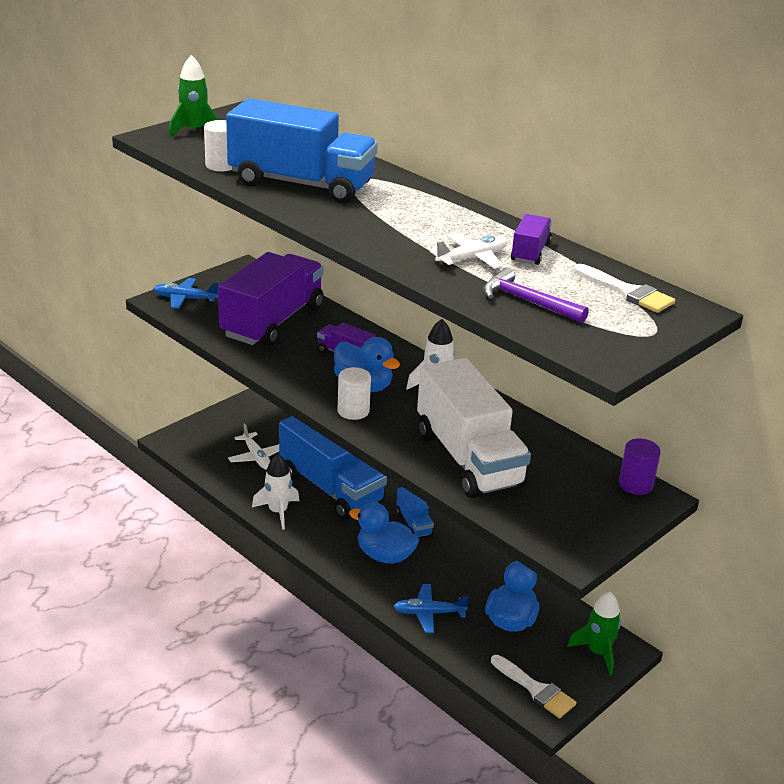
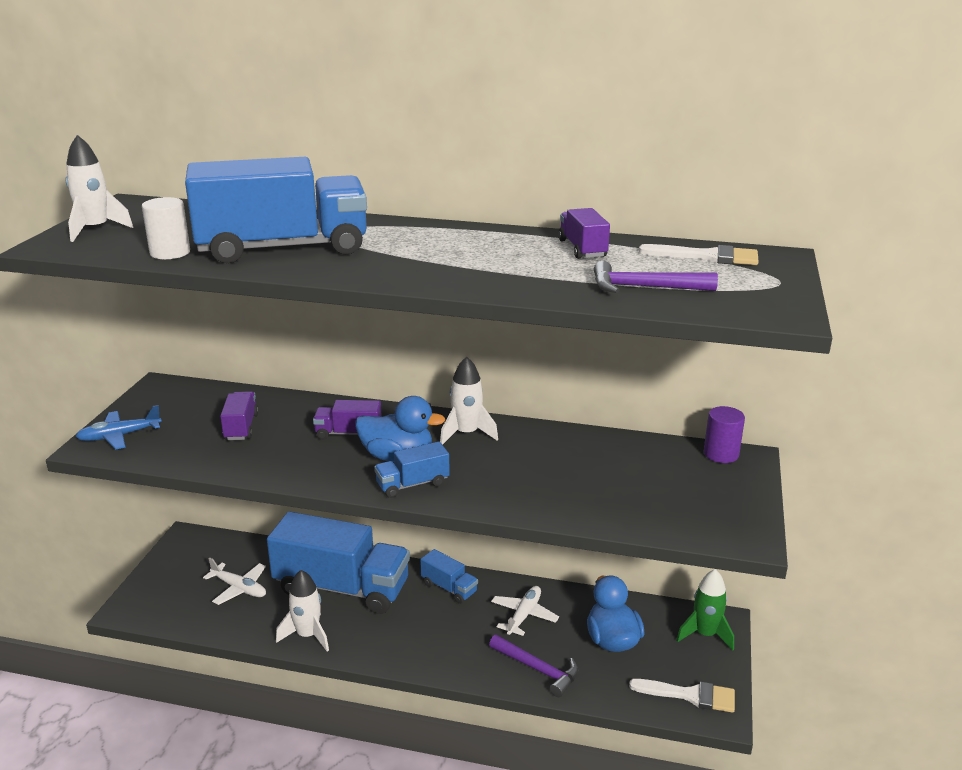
camera: 30 degrees left, 5 degrees down
(194, 131) = (95, 230): green rocket -> white rocket
(273, 321) = (241, 427): purple truck -> purple truck, size x0.45
(353, 411) = (412, 484): white cylinder -> blue truck
(384, 555) = (449, 632): blue duck -> none
(429, 613) = (537, 669): blue plane -> purple hammer
(468, 459) = (565, 487): white truck -> none
(472, 258) = (541, 267): white plane -> white plane (524, 615)

